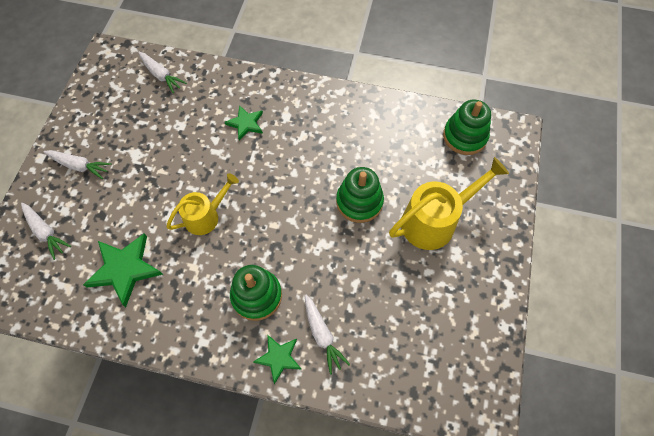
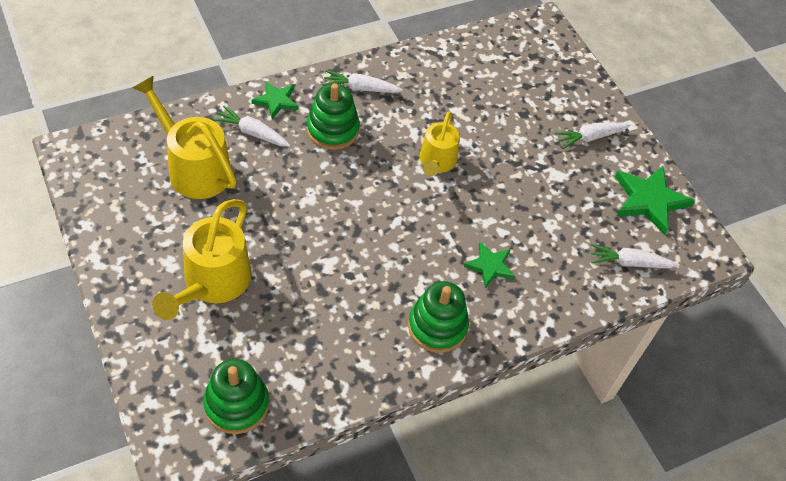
camera: 135 degrees right, 10 degrees down
(46, 232) = (549, 79): white carrot -> white carrot (360, 88)
(125, 269) = (458, 90): green star -> green star (649, 200)
(359, 202) = (304, 257): green stacking toy -> green stacking toy (437, 326)
(392, 330) = (193, 167): none -> yellow watering can

